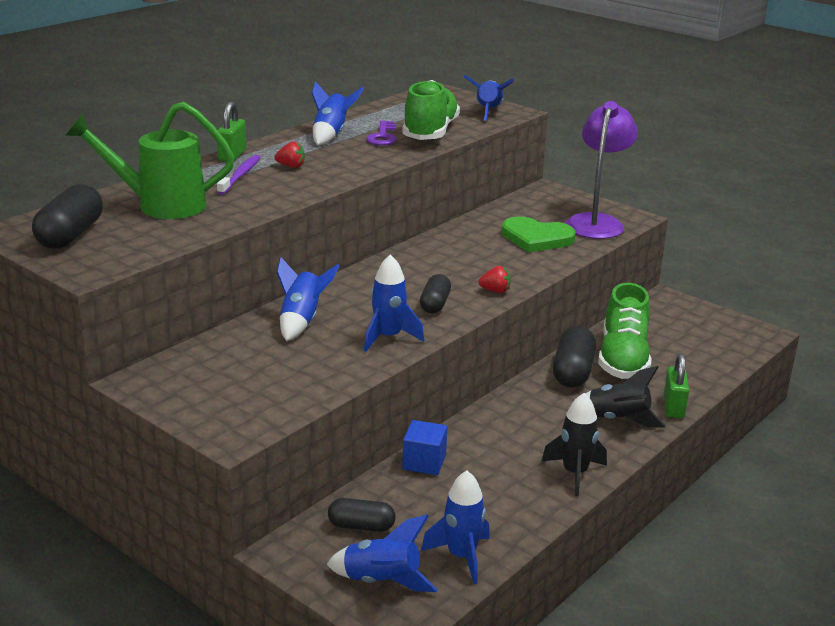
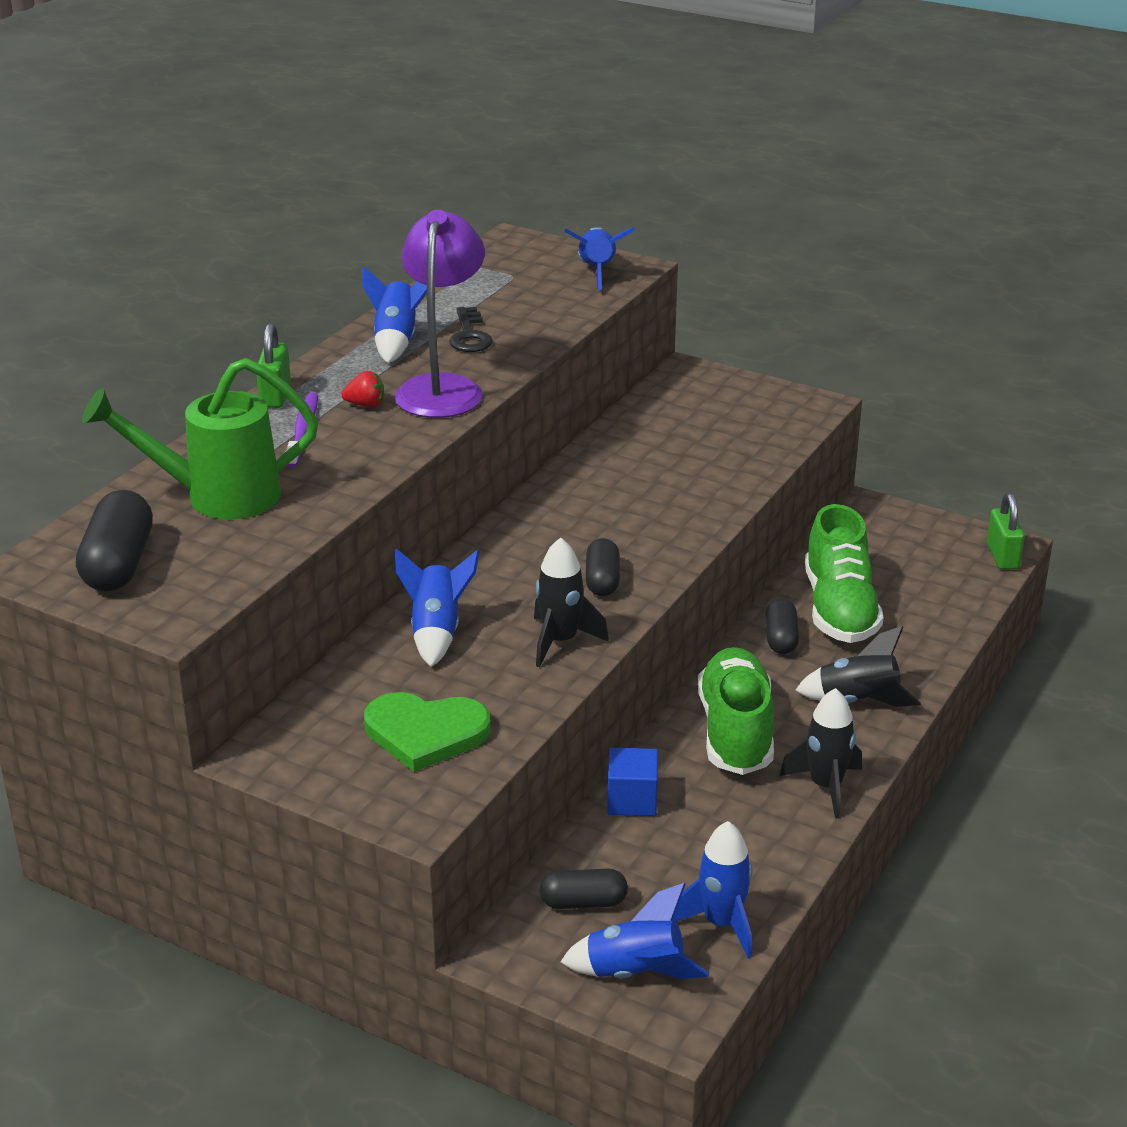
camera: 10 degrees left, 5 degrees up
(383, 137) = (469, 335): purple key -> black key
(388, 337) = (560, 641): blue rocket -> black rocket
(430, 132) = (532, 320): green shoe -> green shoe (735, 732)
(495, 291) = (674, 548): red strawberry -> none
(536, 238) = (699, 455): green heart -> green heart (425, 733)
(573, 372) = (781, 639): black capsule -> black capsule, size x0.63
(597, 222) = (771, 418): purple lamp -> purple lamp (442, 388)
(673, 407) = (922, 672): green padlock -> green padlock (1002, 556)

